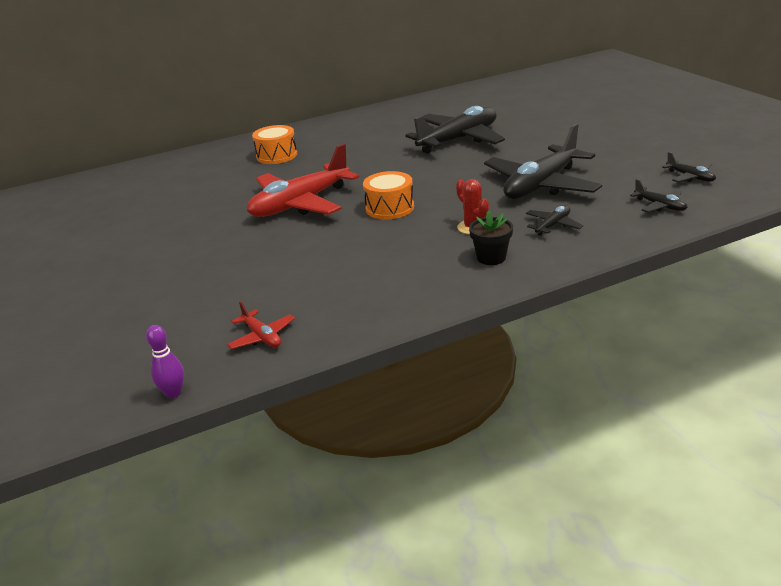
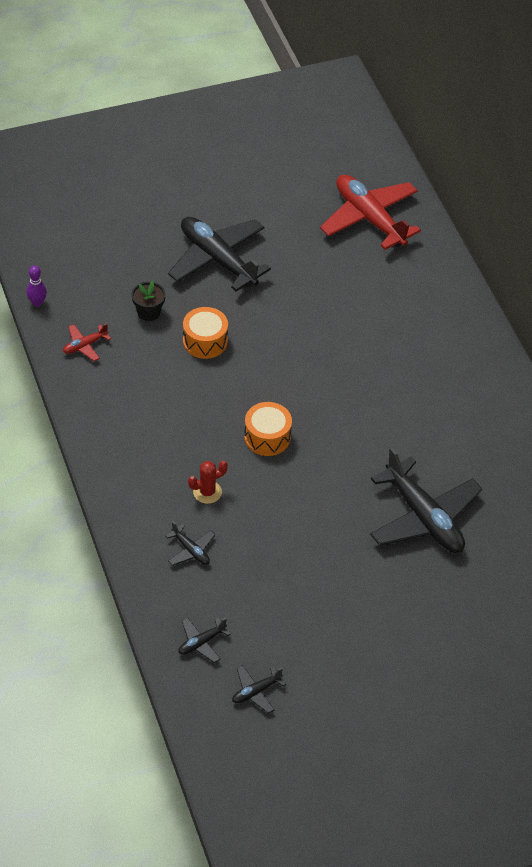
camera: 90 degrees right, 20 degrees up
(277, 155) = (429, 354): orange drum -> orange drum (205, 341)
(300, 204) = (299, 371): red plane -> red plane (369, 218)
(491, 258) = (149, 494): black flower pot -> black flower pot (148, 312)
(541, 185) = (278, 563): black plane -> black plane (218, 260)

